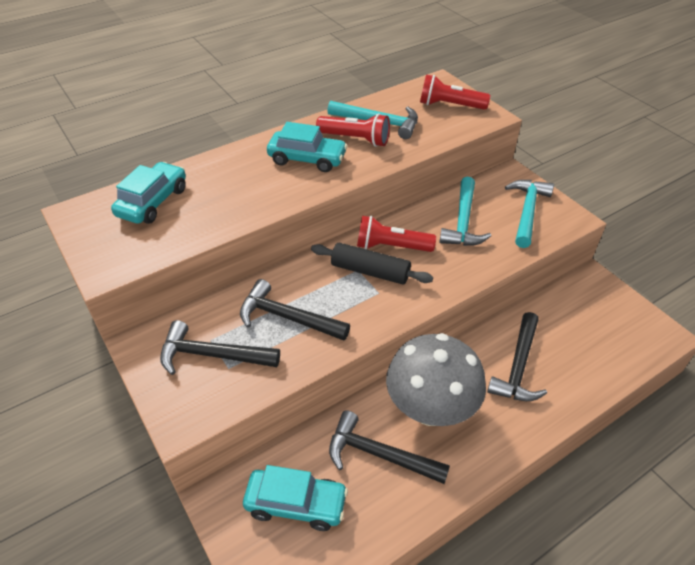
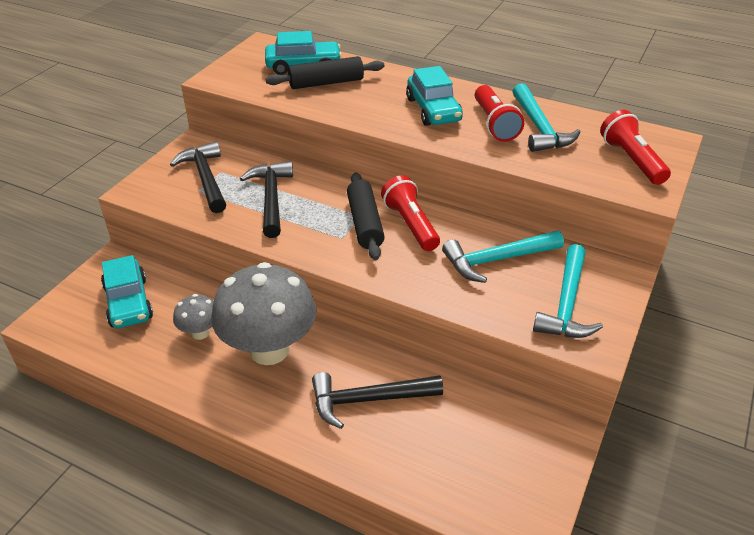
camera: 60 degrees right, 5 degrees down
(200, 199) = (326, 83): none -> black rolling pin
(379, 454) = (200, 333): black hammer -> grey mushroom
(527, 211) = (566, 304): turquoise hammer -> turquoise hammer turned 120 degrees clockwise

